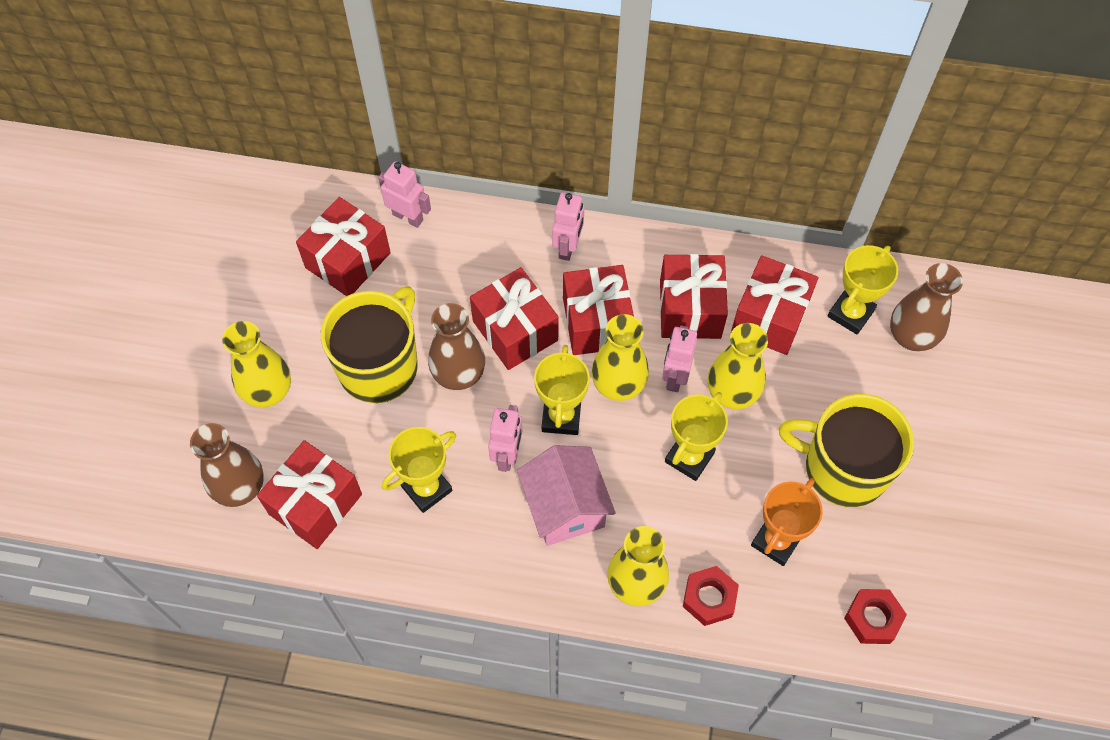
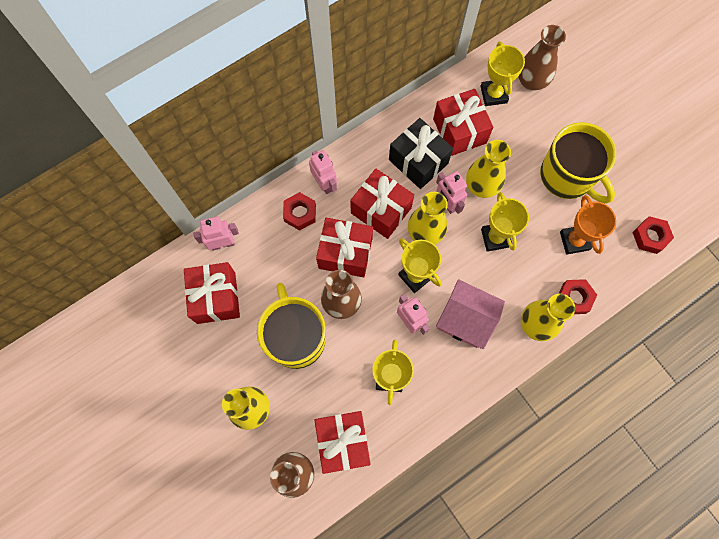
camera: 45 degrees left, 10 degrees up
(512, 253) = (300, 213): none -> red nut
(690, 309) = (418, 161): red gift -> black gift
(843, 468) = (567, 176): yellow mug -> yellow mug turned 105 degrees counterclockwise

